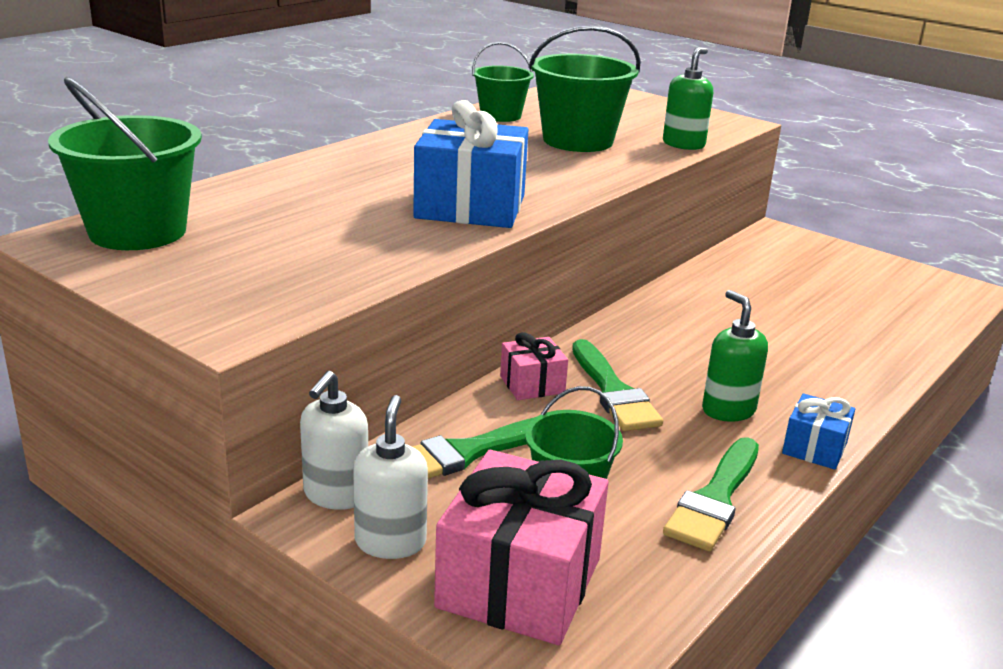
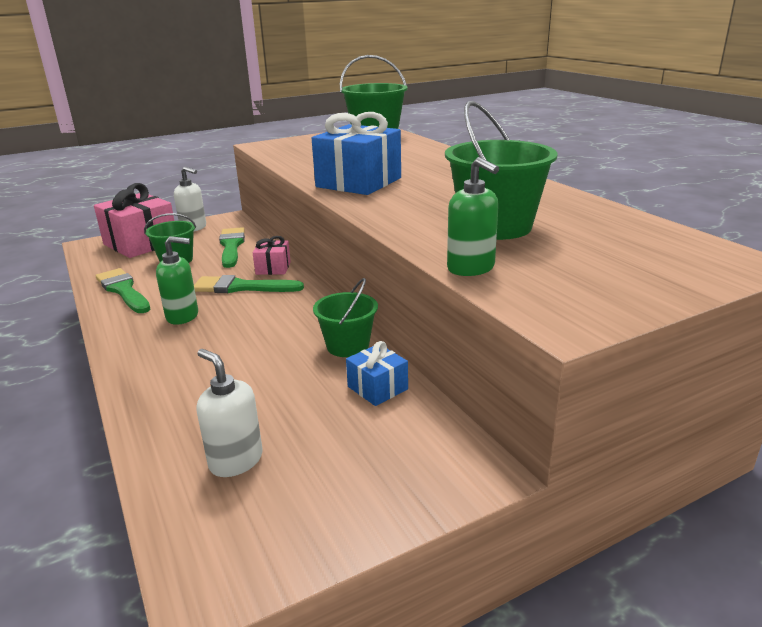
camera: 115 degrees right, 0 degrees up
(335, 495) = (233, 222): white soap dispenser -> white soap dispenser (235, 460)
(500, 115) = (583, 210): green bucket -> green bucket (347, 346)
(814, 448) = (114, 332): blue gift -> blue gift (377, 388)

